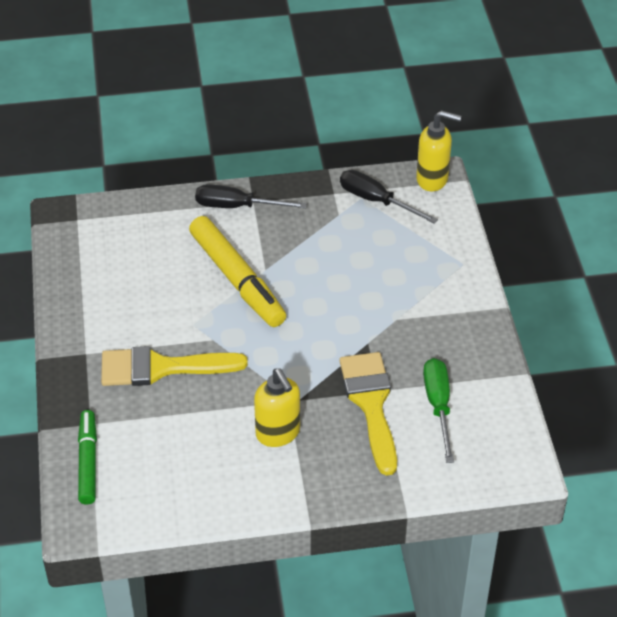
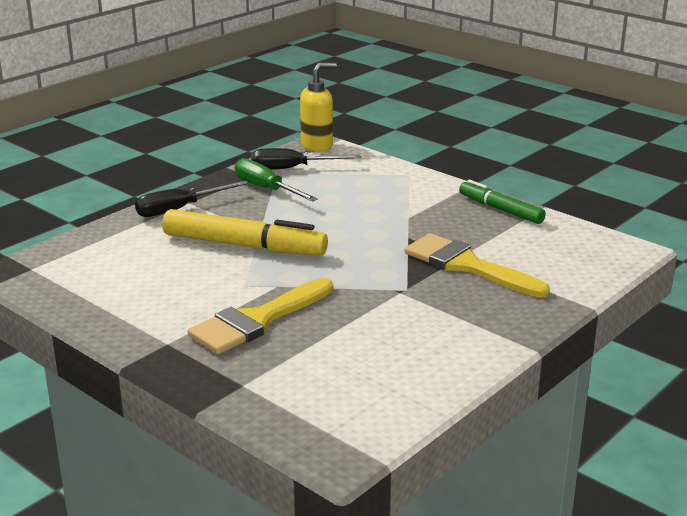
camera: 40 degrees left, 20 degrees down
(88, 461) = (281, 410): green marker -> green marker (500, 209)
(278, 433) = (424, 313): yellow soap dispenser -> none
(438, 406) = (516, 245): green screwdriver -> green screwdriver (266, 189)

